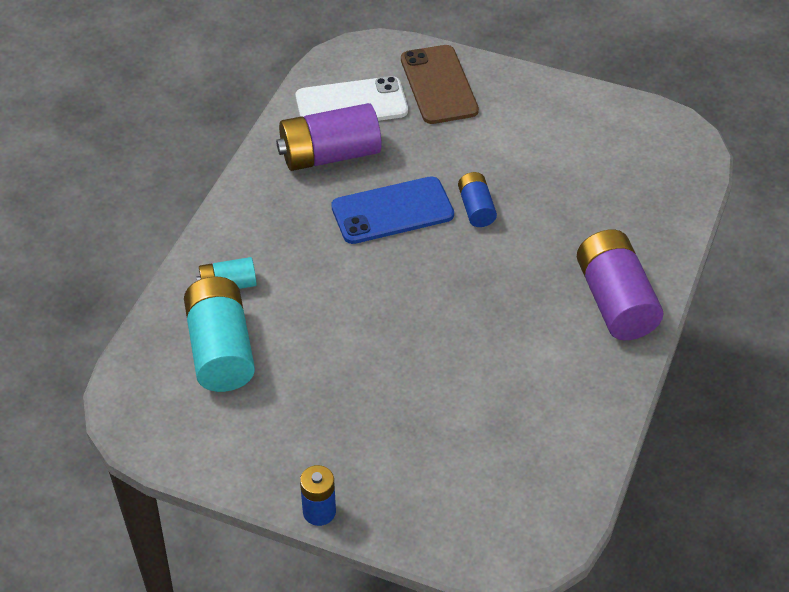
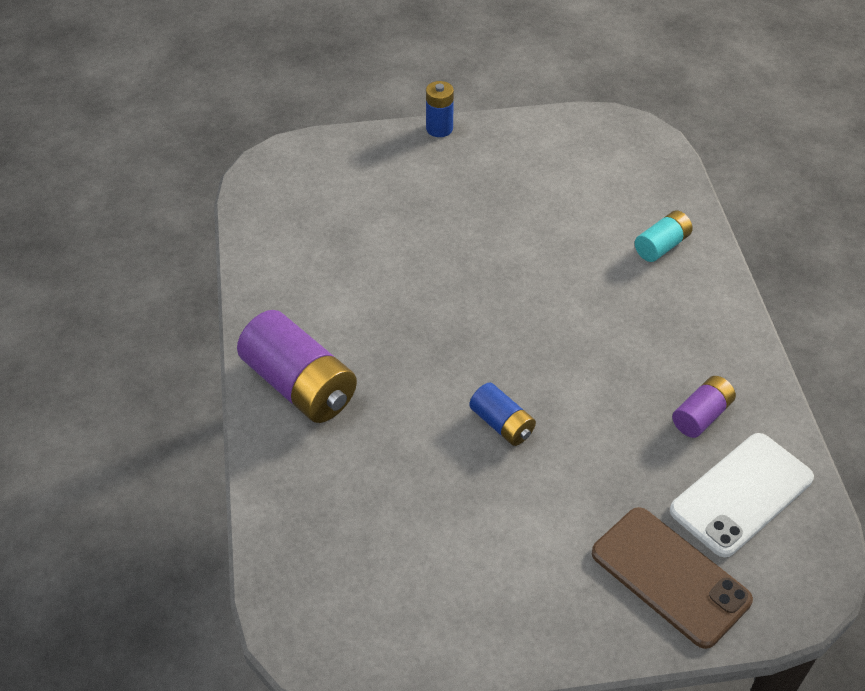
camera: 150 degrees right, 0 degrees up
(221, 350) = (613, 196): turquoise battery -> none
(329, 155) = (701, 416): purple battery -> purple battery, size x0.54
(392, 211) = (582, 381): blue phone -> none

